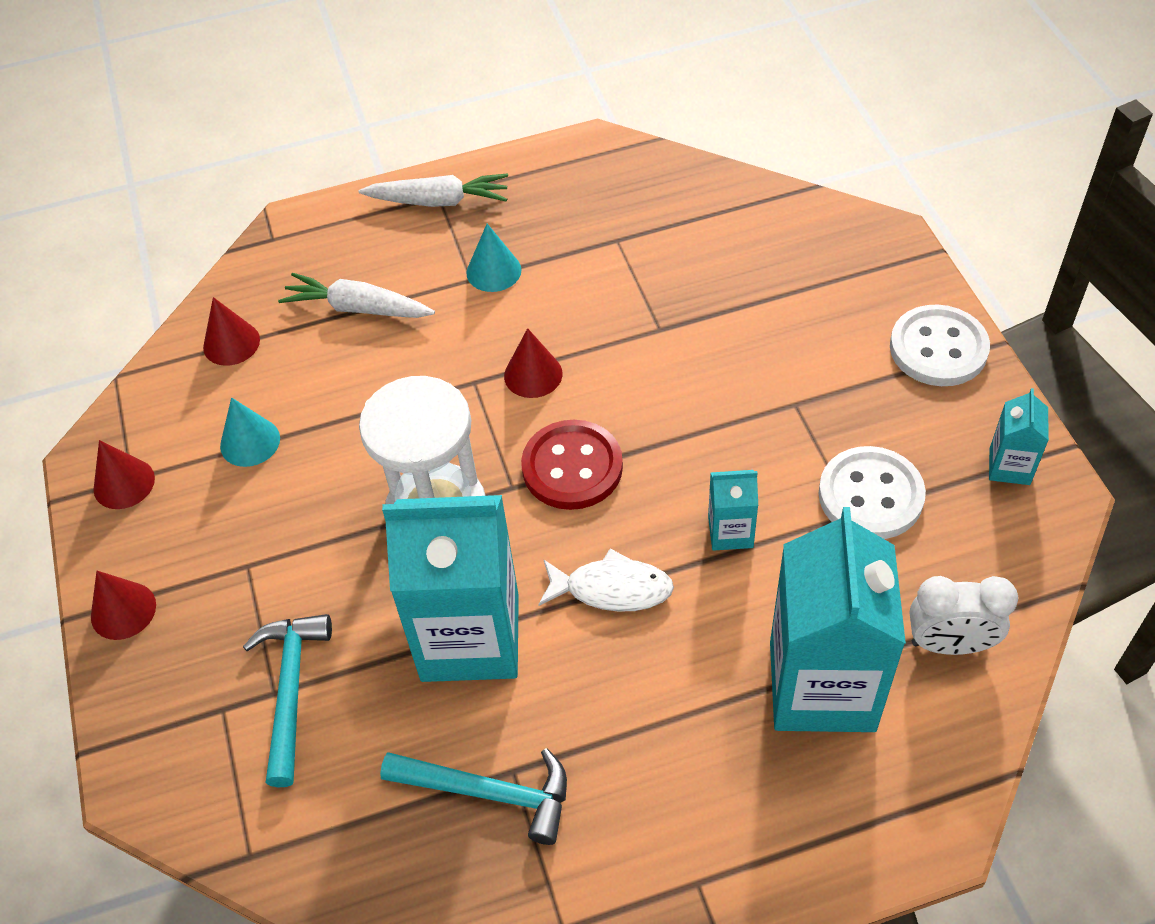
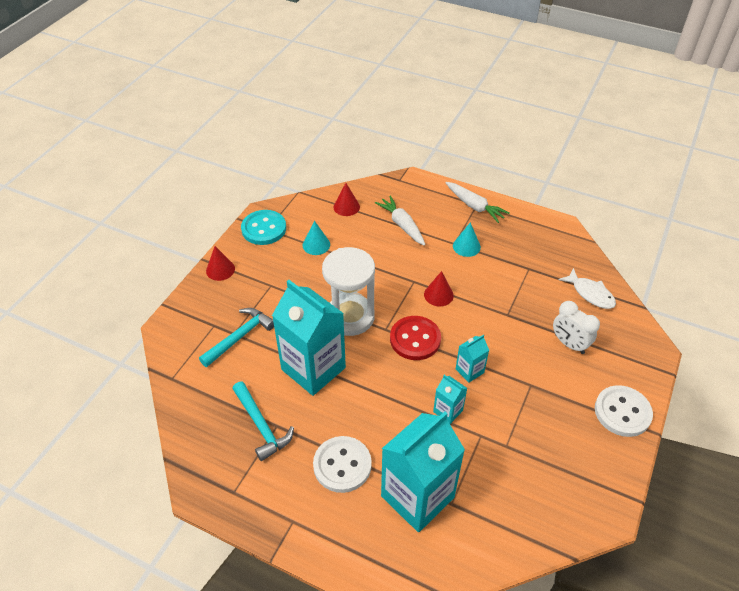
camera: 40 degrees right, 5 degrees down
(124, 483) = (264, 229): red cone -> turquoise button
(612, 589) = (380, 394): white fish -> white fish (590, 293)
(870, 495) = (521, 445): white button -> white button (342, 465)
(949, 644) = (487, 528): white clock -> white clock (569, 344)
(1009, 466) = (598, 484): turquoise carton -> turquoise carton (469, 371)

